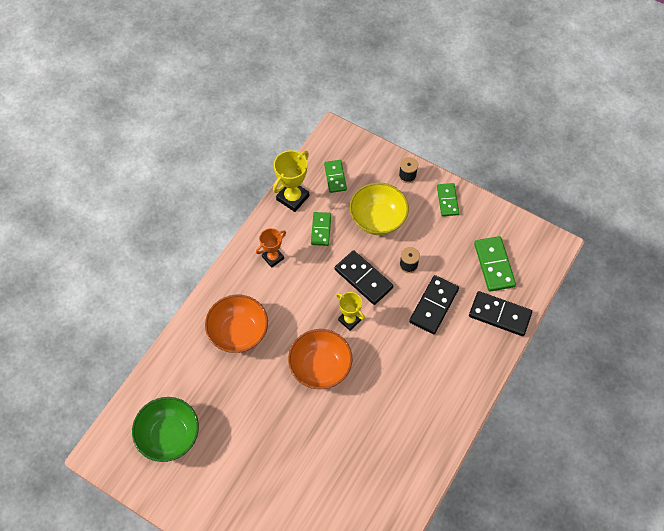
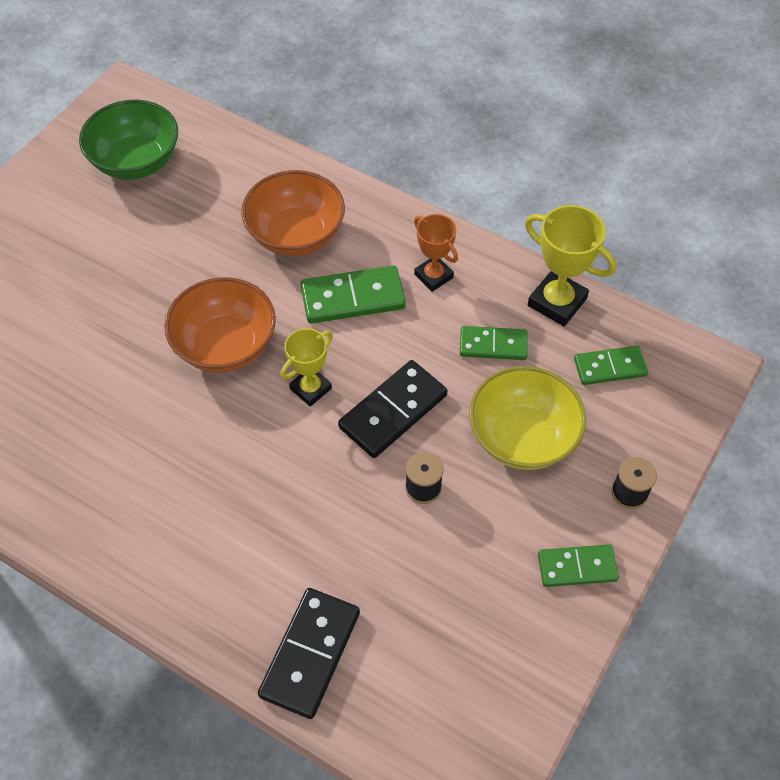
camera: 90 degrees right, 5 degrees down
(434, 306) = (334, 529): black domino -> none
(494, 265) = (426, 651): green domino -> green domino (352, 297)

